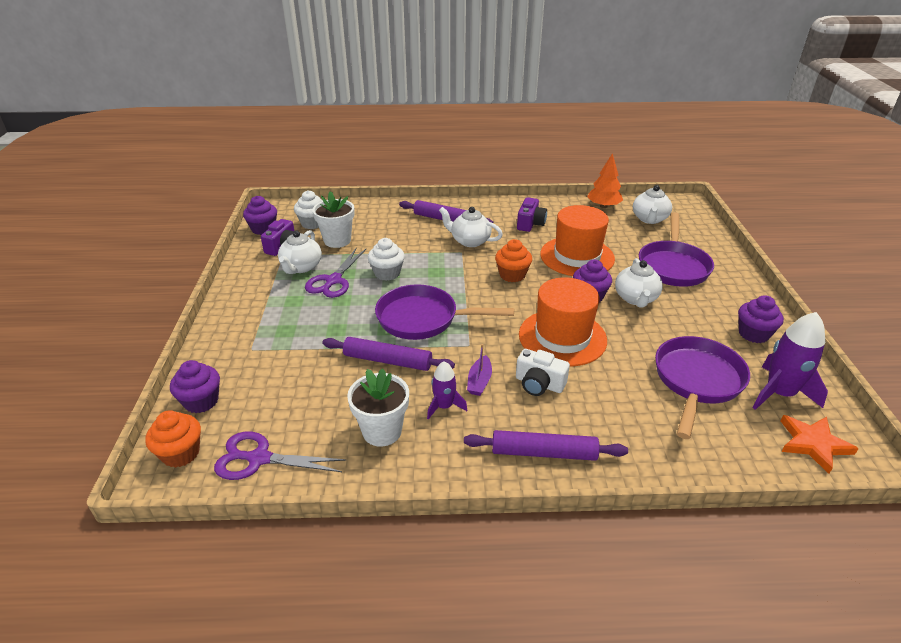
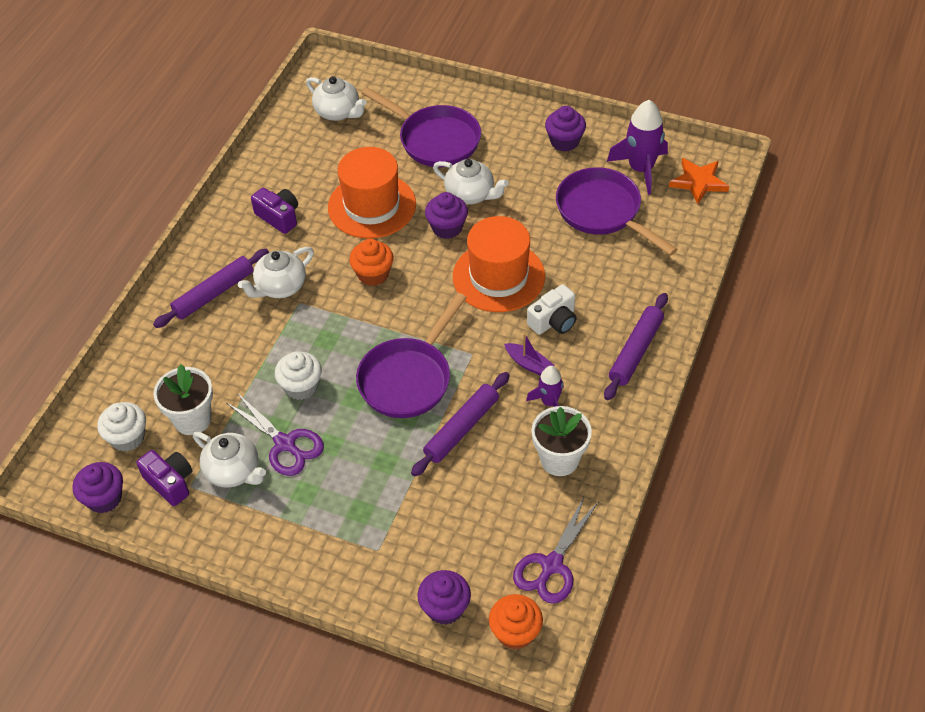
camera: 65 degrees left, 15 degrees up
(603, 206) = (284, 136): orange tree -> none

